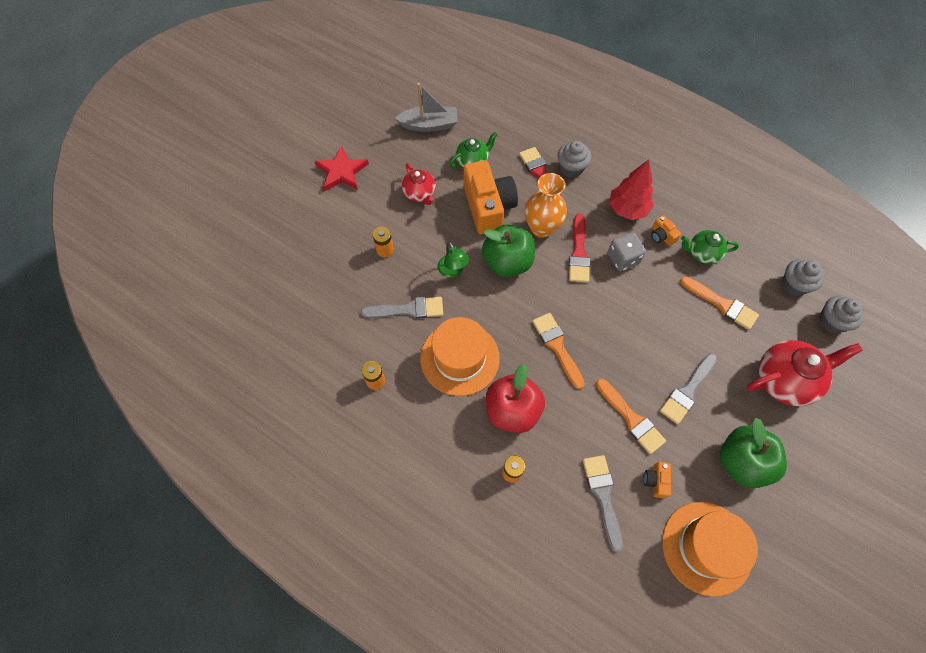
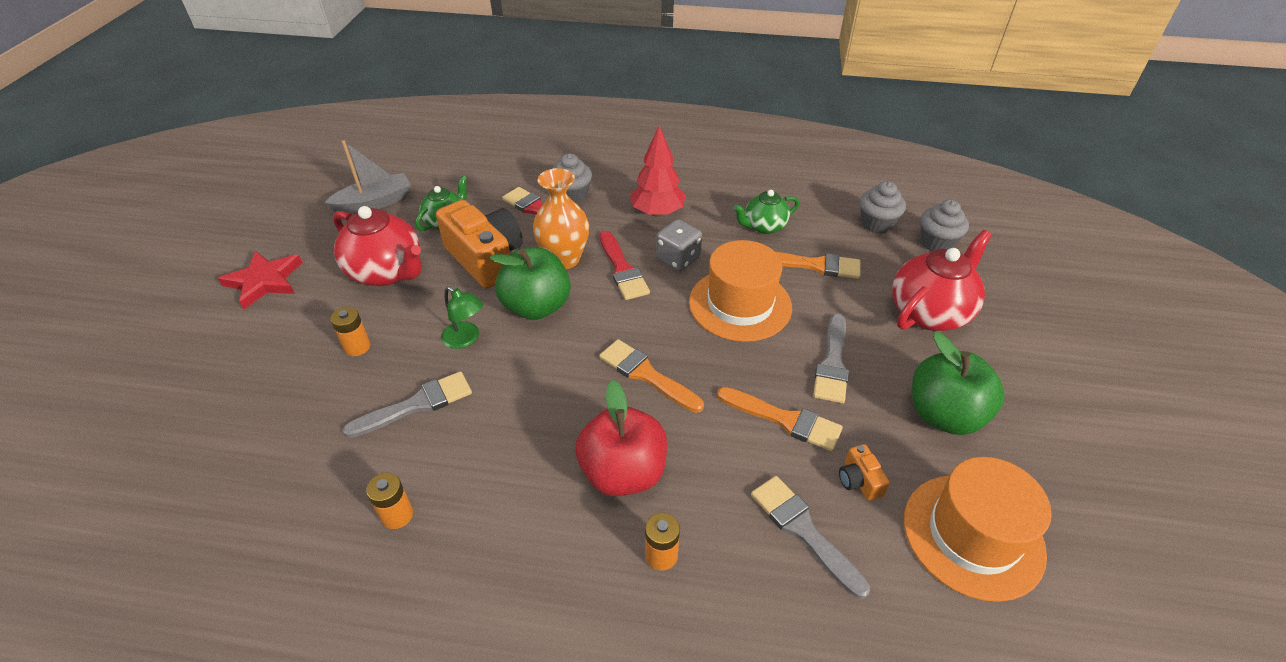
camera: 25 degrees left, 20 degrees down
(420, 194) = (387, 272): red teapot -> red teapot, size x1.69
(460, 358) = (518, 436): orange hat -> orange hat (740, 304)
(662, 236) = (710, 225): orange camera -> none

